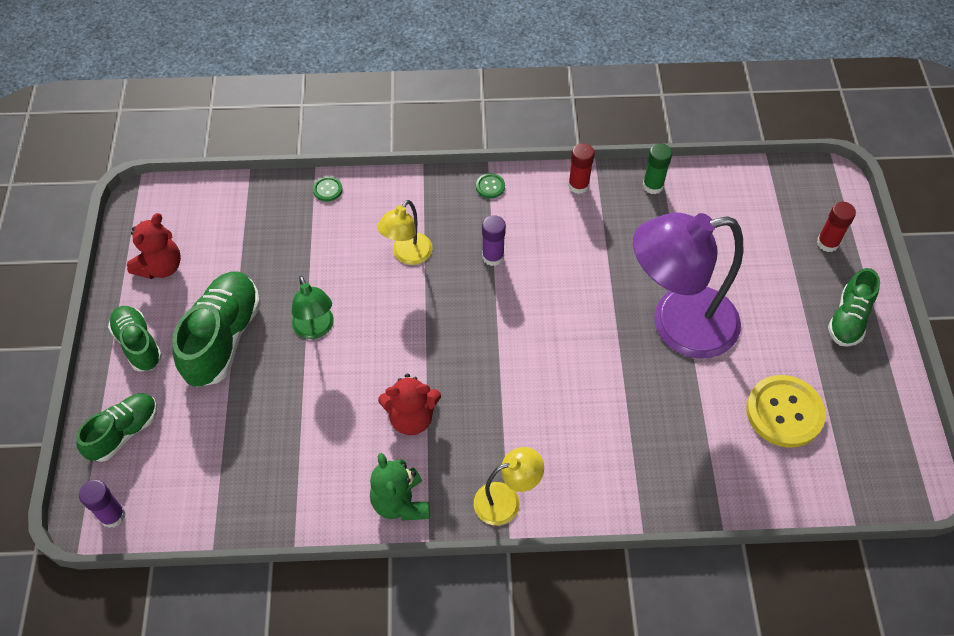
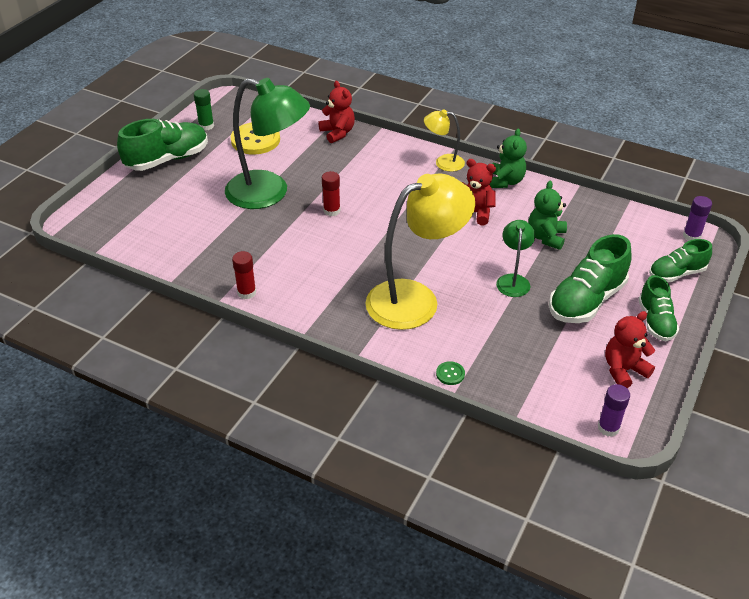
camera: 150 degrees left, 15 degrees down
(303, 418) = (546, 237): none -> green teddy bear
(407, 255) = (415, 299): yellow lamp -> yellow lamp, size x2.07
(490, 186) = (314, 320): green button -> none
(493, 257) = (353, 273): purple glue stick -> purple glue stick (608, 428)
(653, 186) = (194, 270): green glue stick -> green glue stick (206, 126)
(677, 325) = (269, 193): purple lamp -> green lamp
(693, 488) = (337, 133): none -> red teddy bear
(827, 243) = (126, 195): red glue stick -> red glue stick (331, 211)
(848, 319) = (167, 159): green shoe -> green shoe, size x1.61

